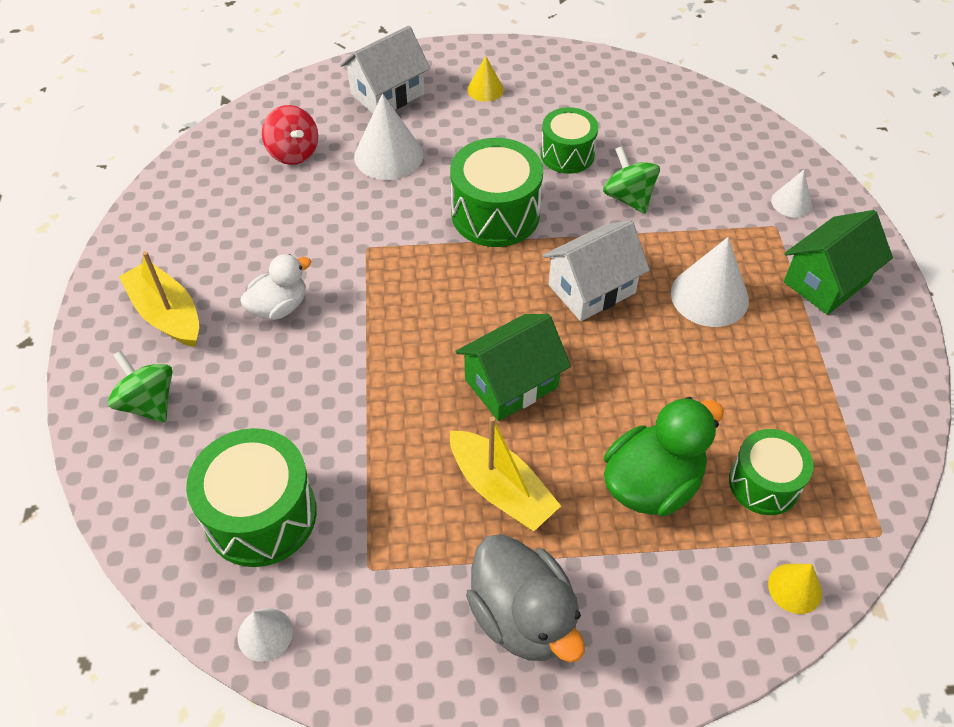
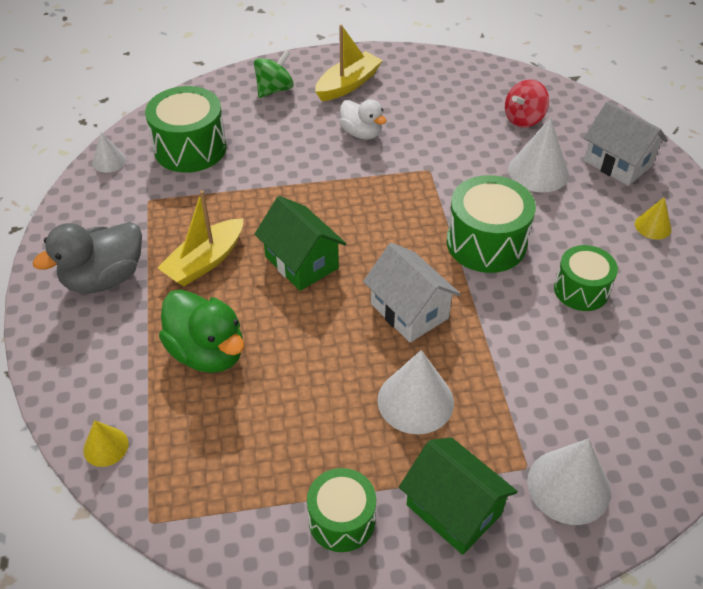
camera: 85 degrees right, 5 degrees down
(628, 198) = (534, 338): green spinning top -> none
(764, 483) = (205, 432): green drum -> green drum (341, 520)
(791, 202) = (568, 486): white cone -> white cone, size x1.79

